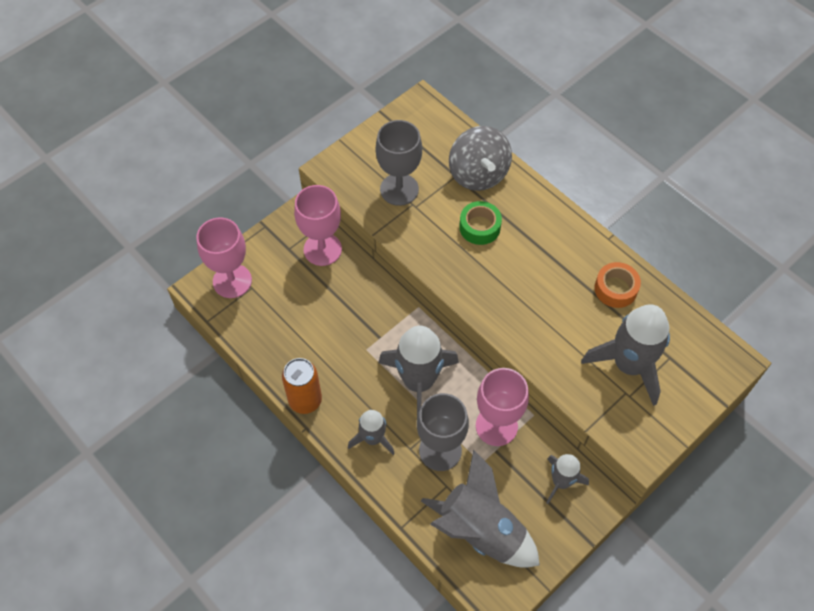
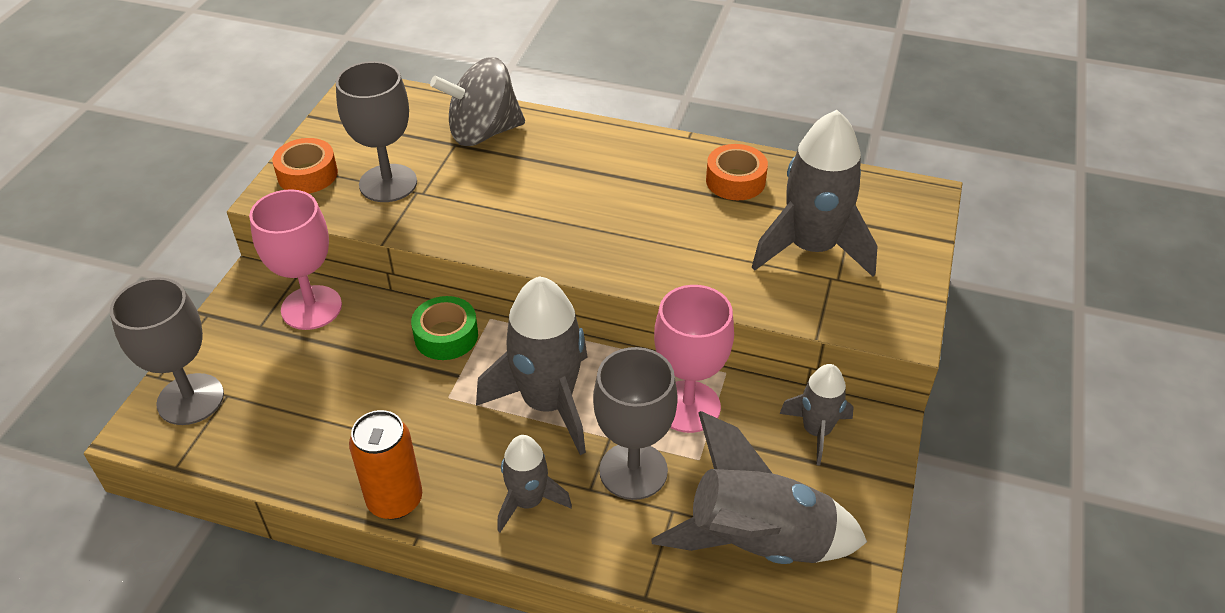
camera: 30 degrees left, 15 degrees down
(232, 281) = (190, 399): pink goblet -> grey goblet
(356, 160) = (307, 174): none -> orange tape
(478, 174) = (483, 132): grey spinning top -> grey spinning top turned 120 degrees clockwise
(479, 227) = (523, 183): green tape -> green tape (446, 336)

